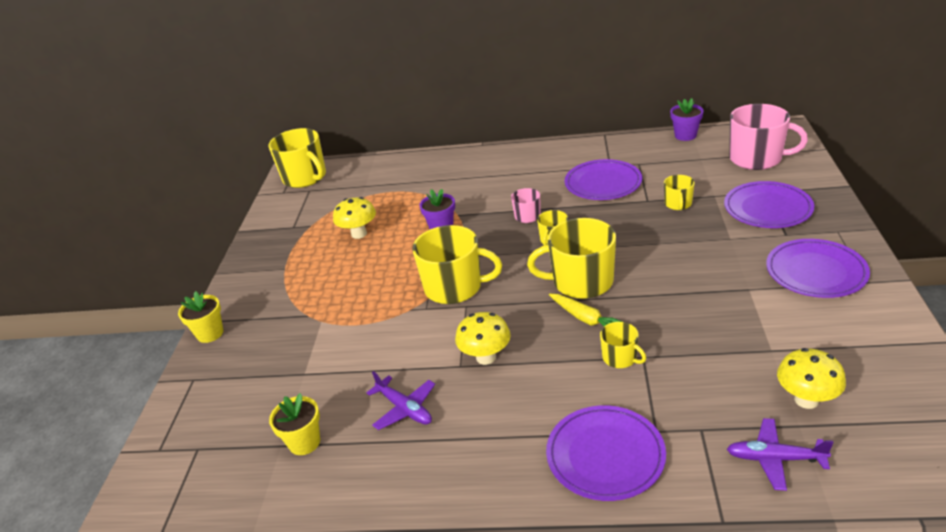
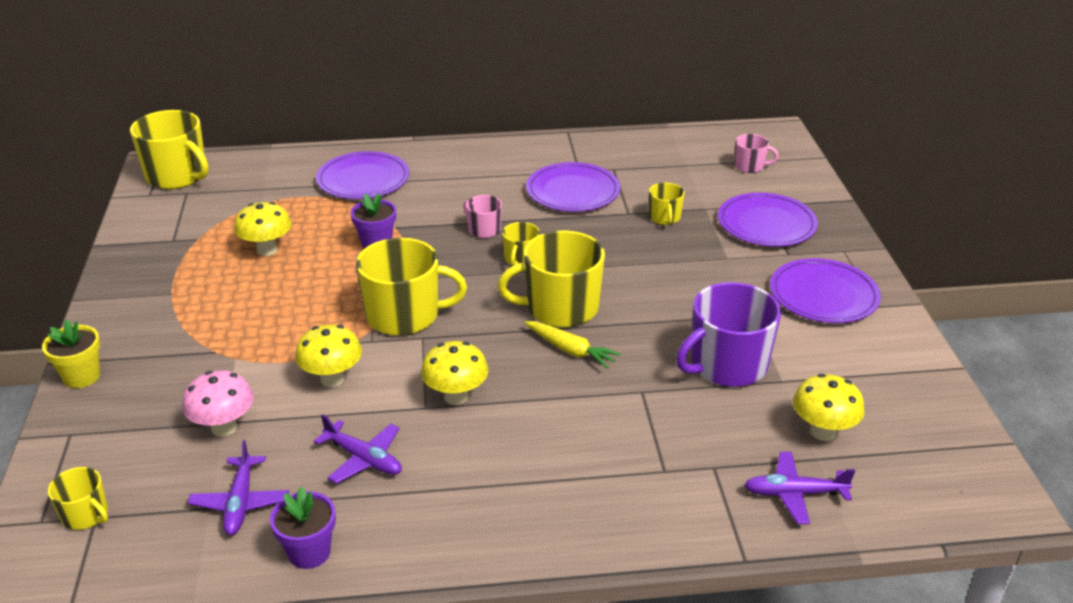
camera: 15 degrees left, 0 degrees up
(303, 378) = (224, 427): none -> pink mushroom
(304, 442) = (240, 503): yellow flower pot -> purple plane
(391, 340) = (332, 379): none -> yellow mushroom
(605, 455) = (611, 499): purple plate -> purple plate (363, 180)
(620, 358) = (616, 393): yellow mug -> yellow mug (86, 515)
(685, 135) = (665, 136): purple flower pot -> purple flower pot (309, 552)
(721, 335) = (727, 365): none -> purple mug
(757, 158) = (750, 166): pink mug -> pink mug, size x0.50

